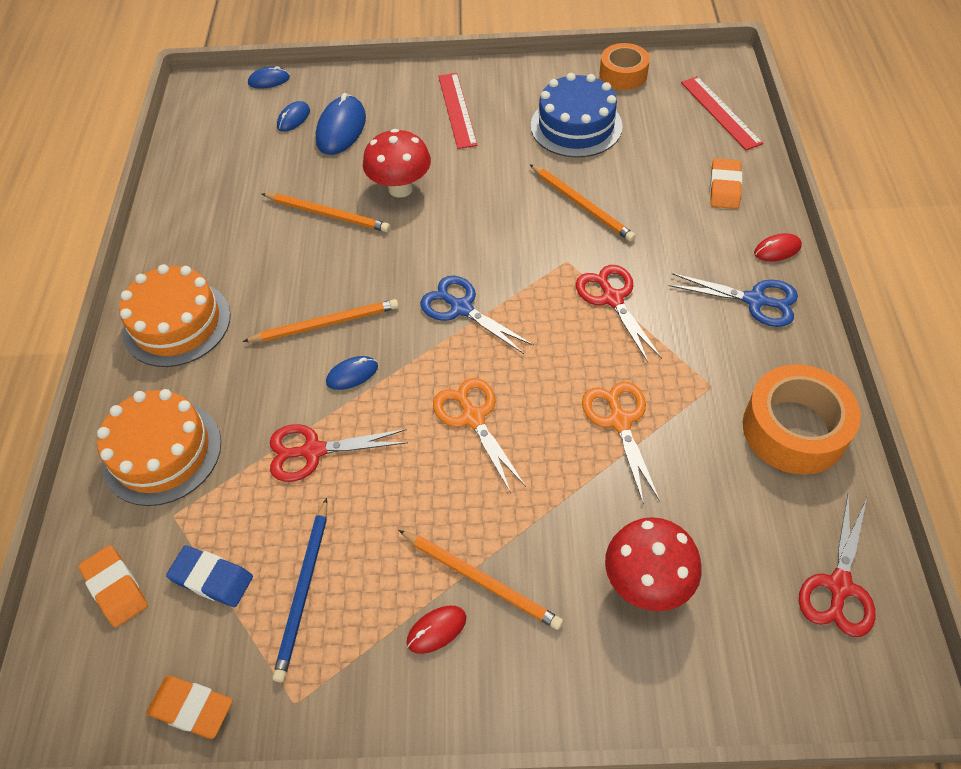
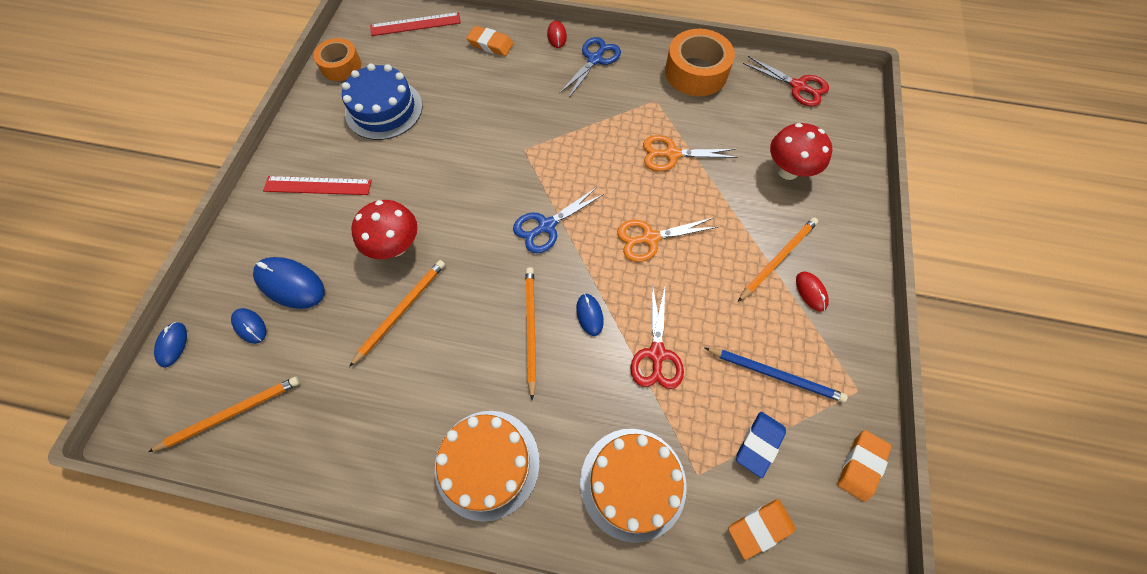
camera: 80 degrees left, 10 degrees up
(582, 205) = (471, 127): orange pencil -> orange pencil (232, 413)
(612, 298) = (568, 132): red scissors -> none

